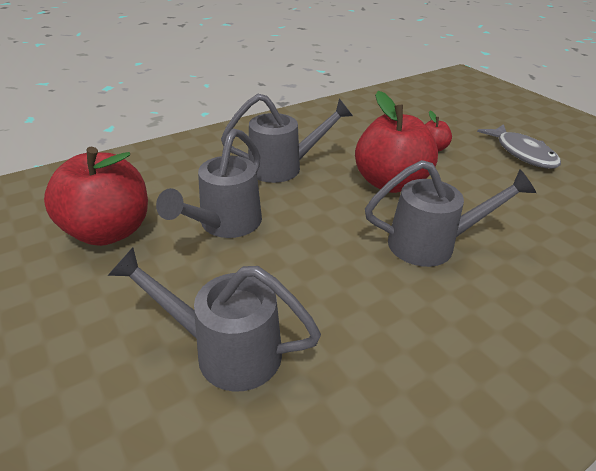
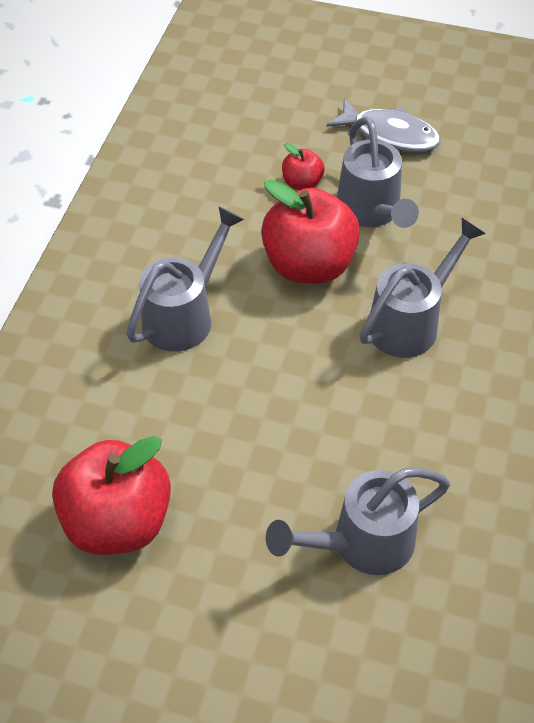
camera: 40 degrees left, 15 degrees up
(225, 224) = (217, 430): grey watering can -> grey watering can (371, 211)

